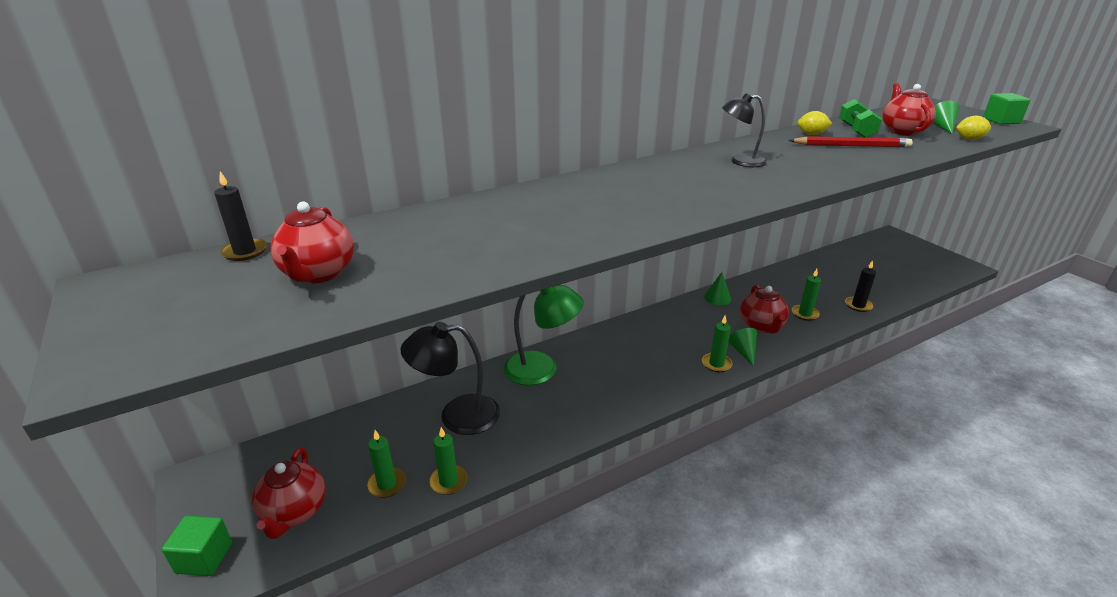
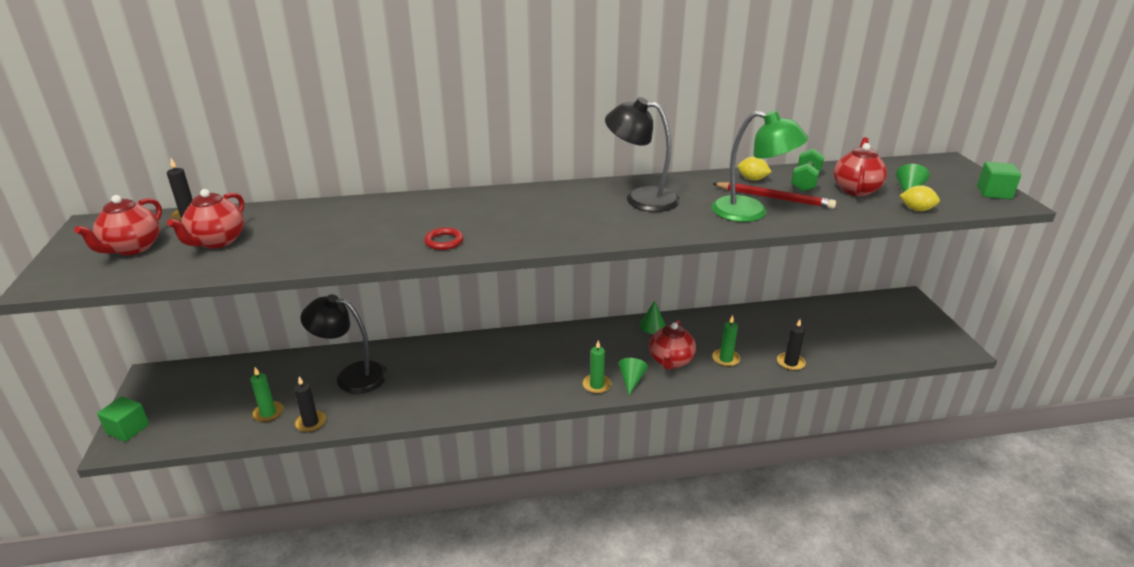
camera: 20 degrees right, 0 degrees up
(294, 513) = (197, 416): red teapot -> red teapot (132, 248)
(448, 481) = (311, 423): green candle -> black candle
(542, 369) = (444, 355): green lamp -> green lamp (751, 212)
(601, 228) = (444, 241): none -> red ring
(740, 161) = (641, 198): black lamp -> black lamp, size x1.59

